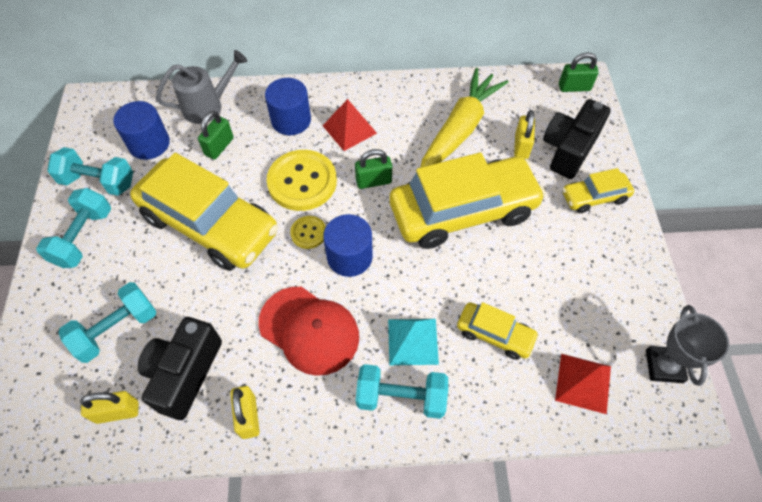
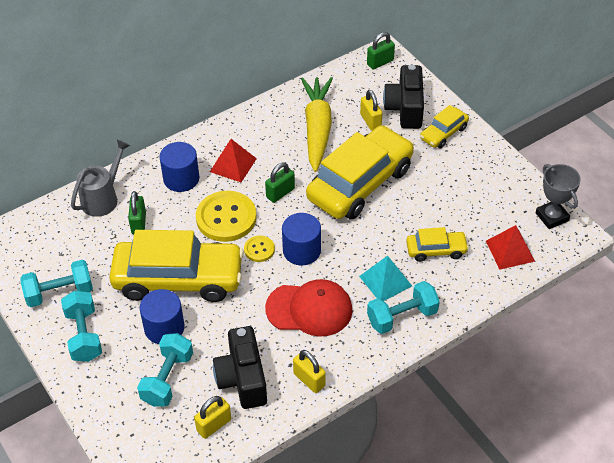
camera: 30 degrees left, 10 degrees down
(149, 144) = (77, 247): blue cylinder -> blue cylinder (164, 328)

